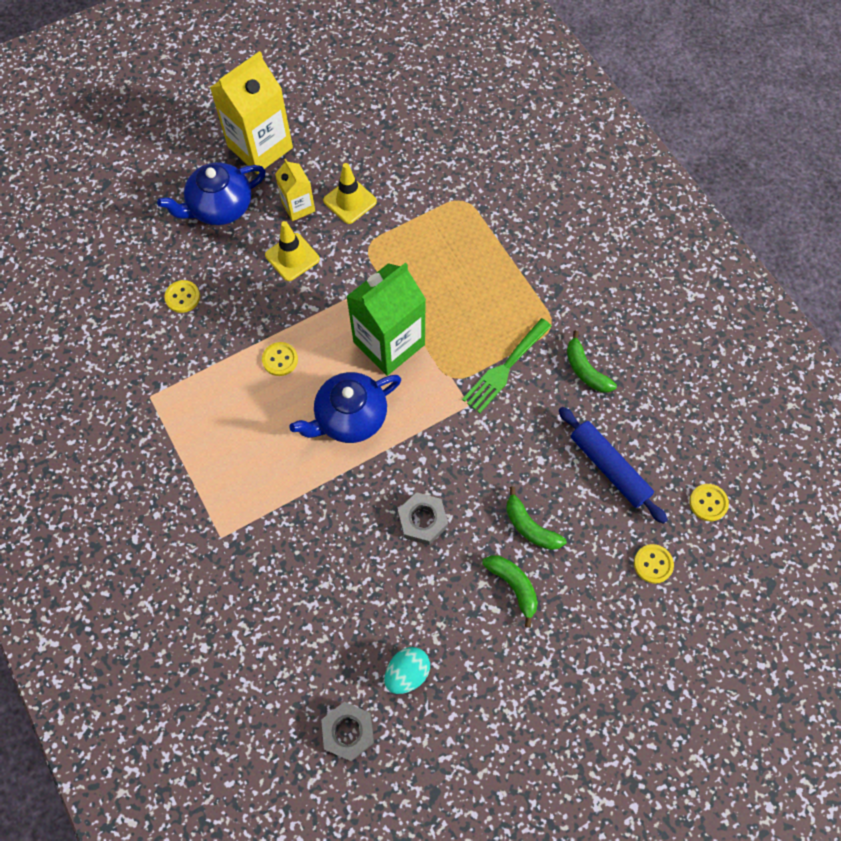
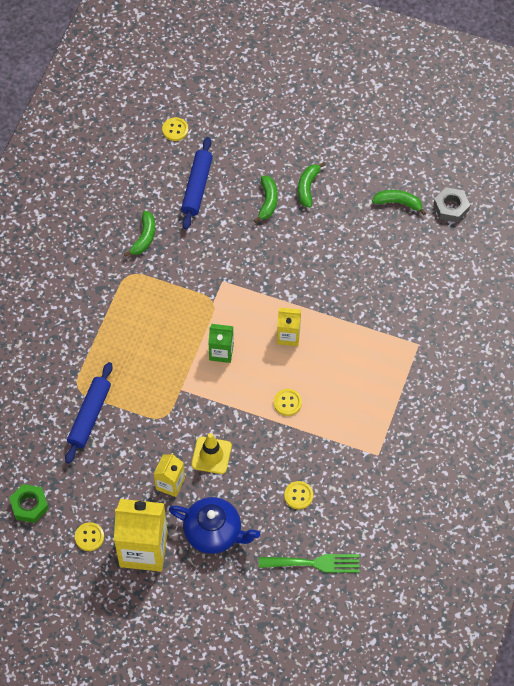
camera: 130 degrees left, 5 degrees down
(349, 417) = (288, 336): blue teapot -> yellow carton
(350, 201) = (138, 455): yellow traffic cone -> none
(382, 95) = (29, 505): none -> green nut
(389, 343) = (221, 352): green carton -> green carton, size x0.53
(407, 673) = (398, 203): turquoise egg -> green banana
(422, 520) = (313, 254): grey nut -> none
(425, 191) = (90, 416): none -> blue rolling pin
(504, 369) = (182, 279): green fork -> green fork (314, 563)
(653, 564) = (235, 134): yellow button -> yellow button (89, 537)

